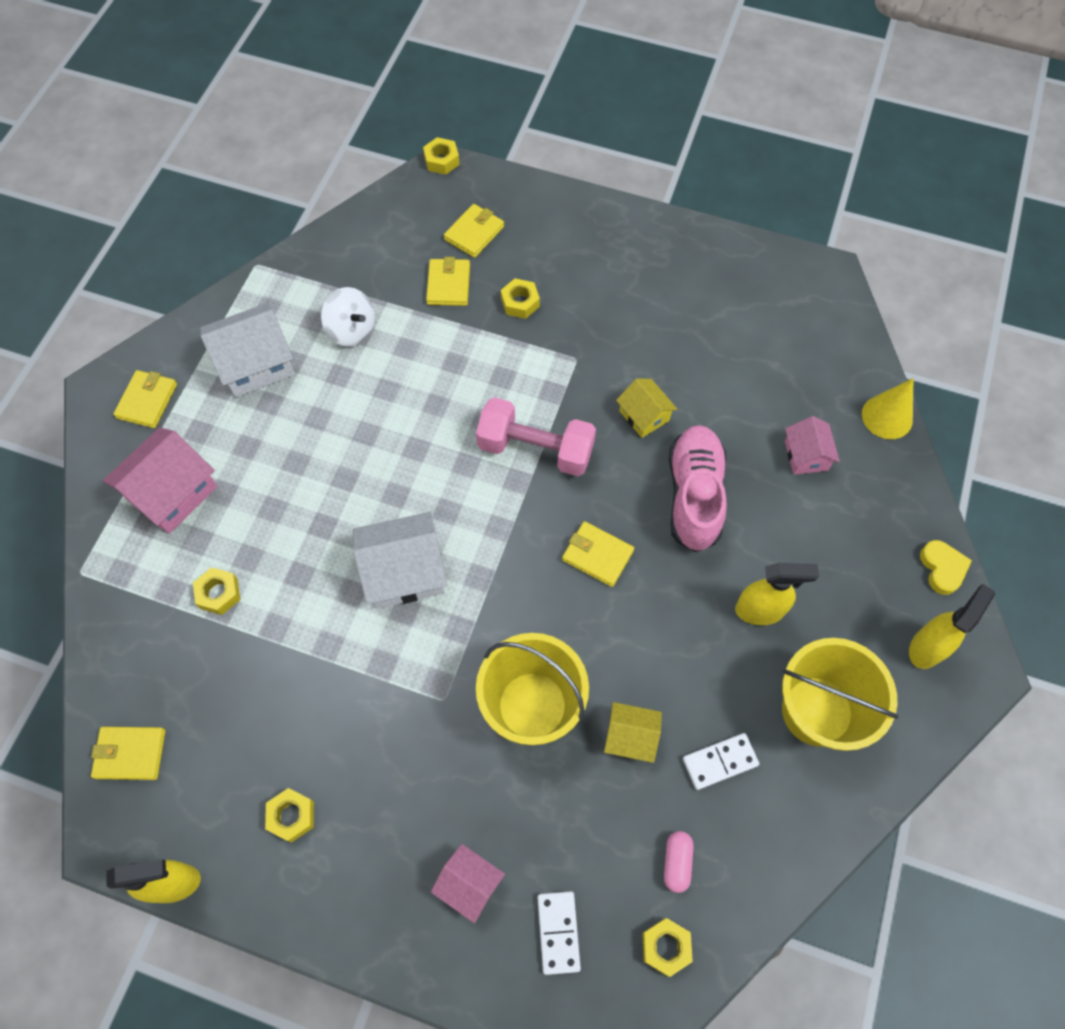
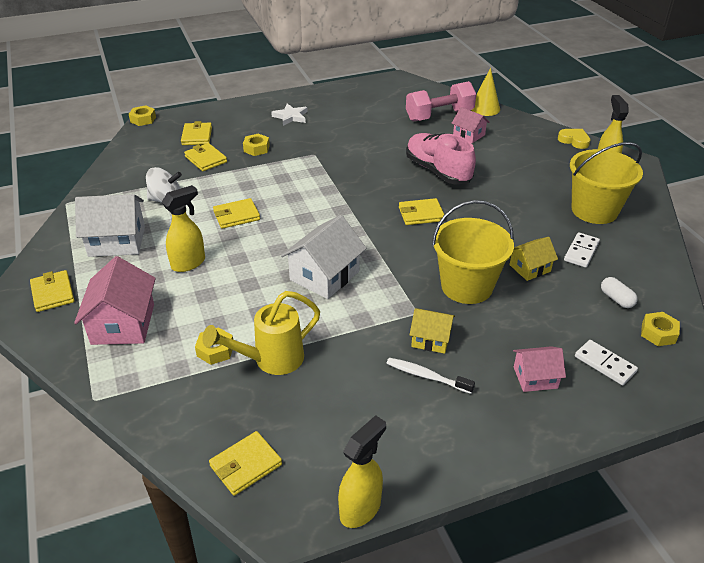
camera: 40 degrees left, 25 degrees down
(253, 647) = (270, 360): none -> yellow watering can
(256, 364) = (117, 241): white house -> white house turned 60 degrees clockwise
(291, 816) = (395, 420): yellow nut -> none
(369, 789) = (426, 376): none -> white toothbrush
(399, 408) = (236, 216): none -> yellow wallet
(535, 449) = (336, 194): pink dumbbell -> pink dumbbell (439, 115)
(614, 266) = (291, 117): none -> white star
(644, 416) = (376, 157): yellow house -> yellow house (431, 339)
(676, 862) = (616, 299): pink capsule -> white capsule
(760, 610) = (522, 192): yellow spray bottle -> yellow spray bottle (189, 263)

